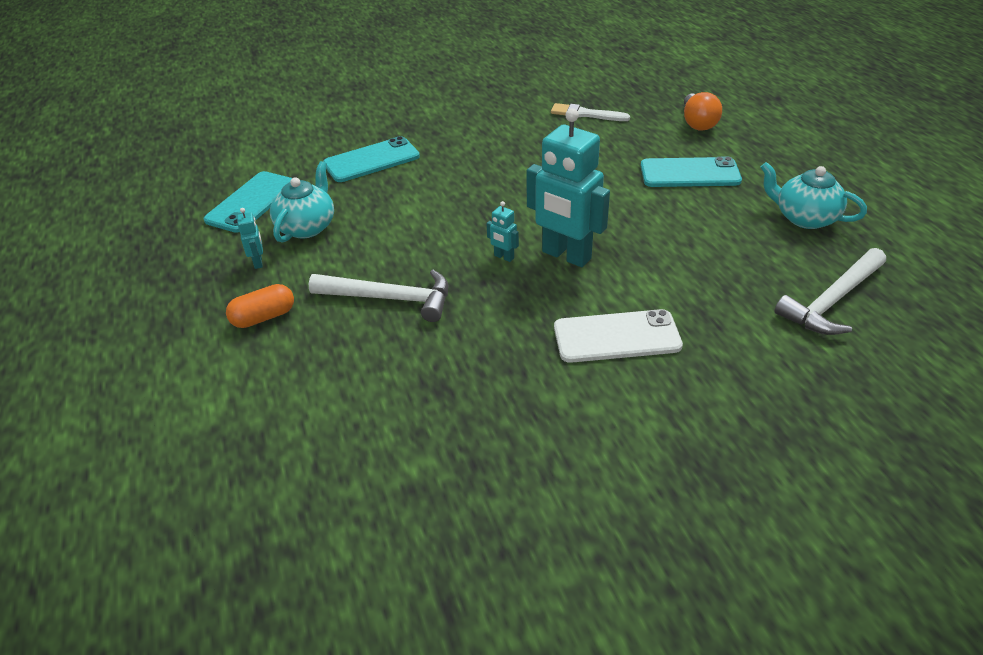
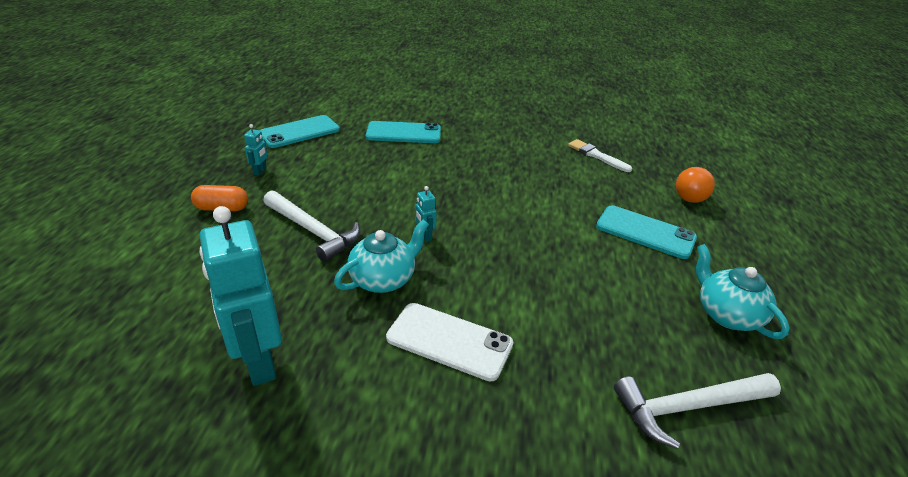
camera: 25 degrees right, 5 degrees down
(307, 227) = (315, 160): turquoise teapot -> turquoise teapot (384, 279)
(566, 256) = (474, 255): turquoise robot -> turquoise robot (258, 362)

